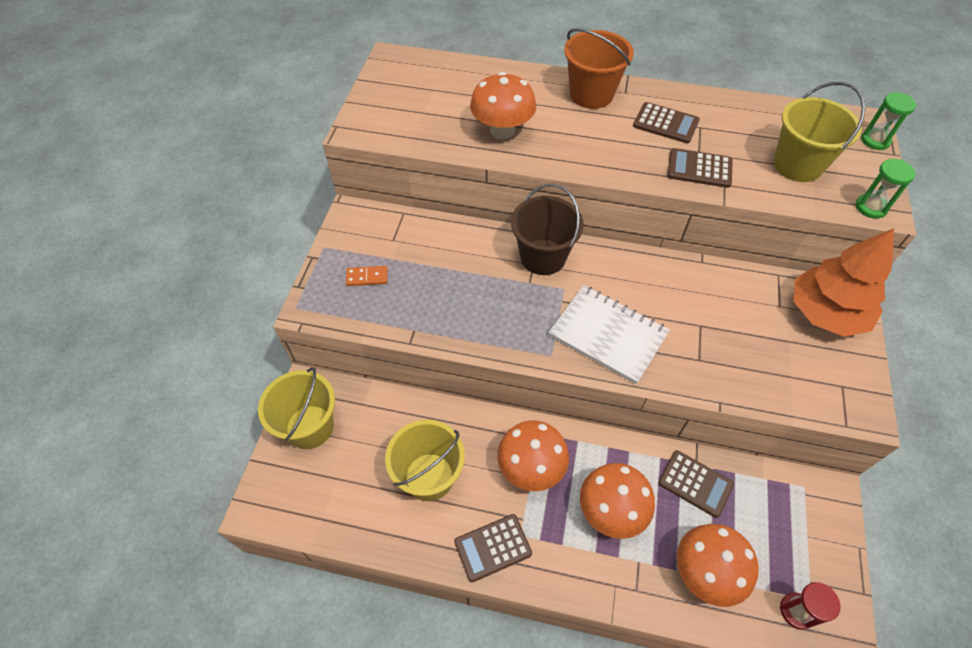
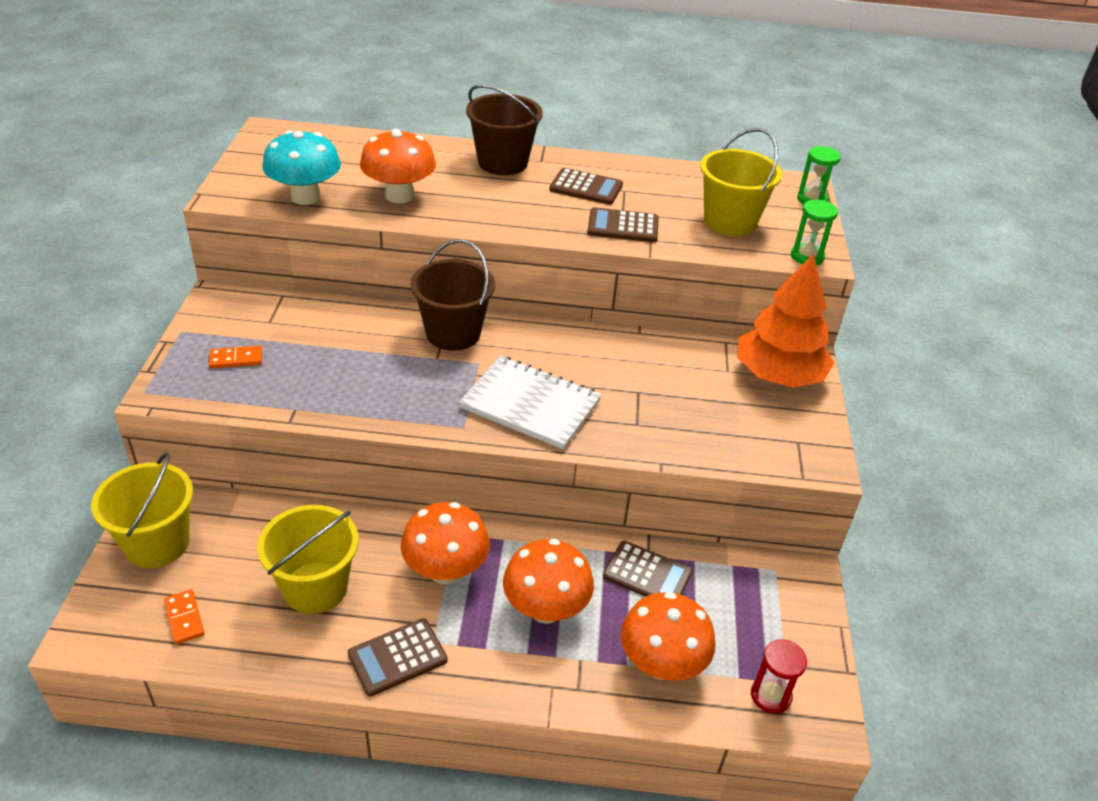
camera: 10 degrees left, 15 degrees down
(331, 498) = (184, 618): none -> orange domino
(423, 131) = (305, 197): none -> turquoise mushroom
(591, 94) = (502, 163): orange bucket -> brown bucket

